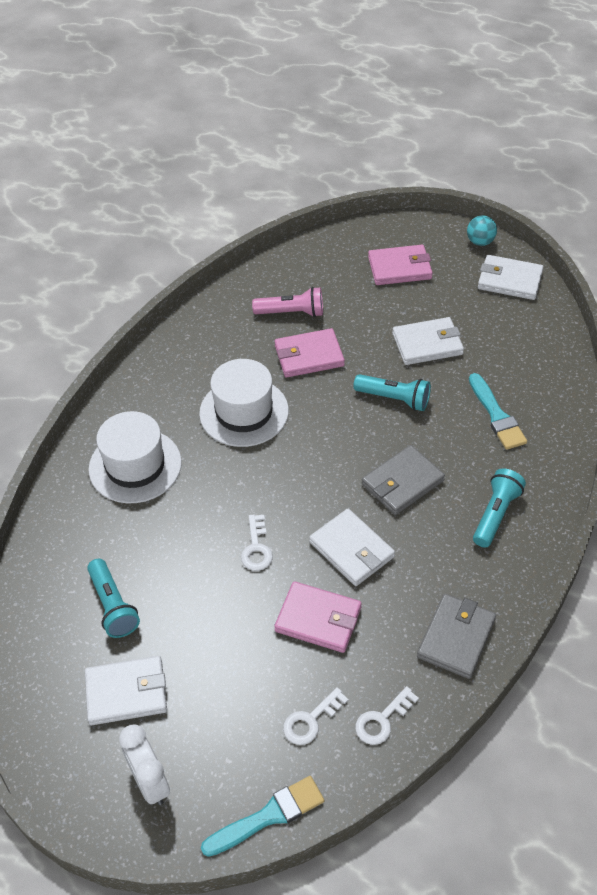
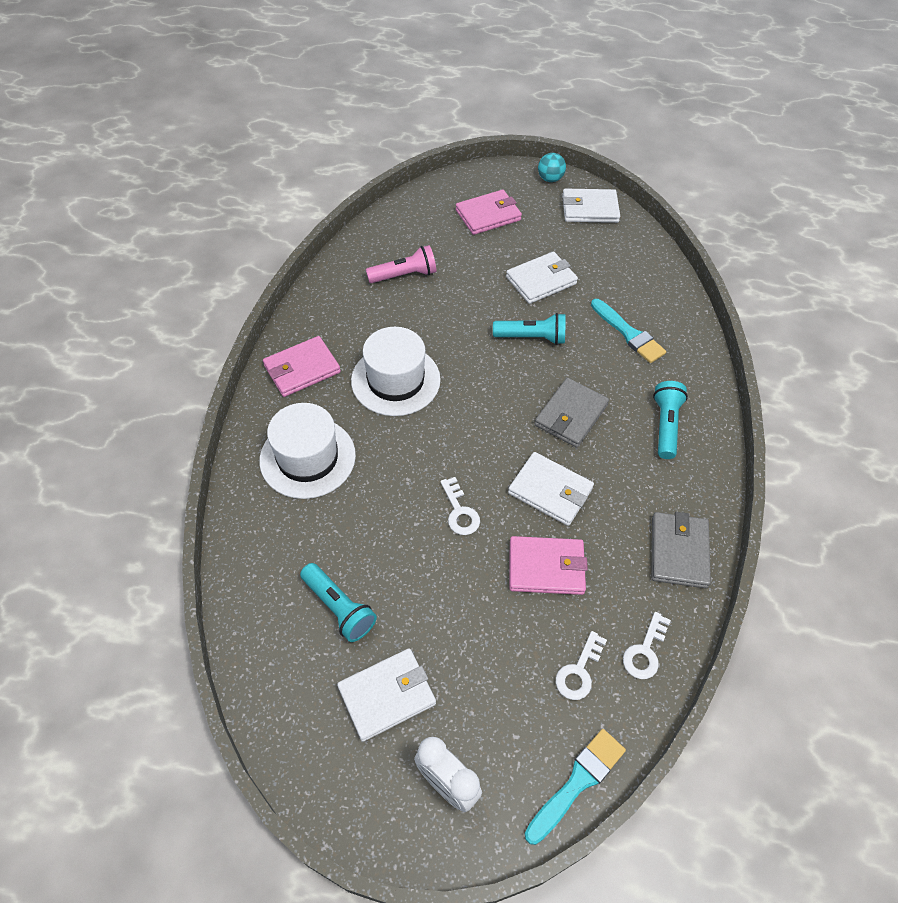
camera: 20 degrees left, 5 degrees up
(309, 356) = (436, 313): pink wallet -> pink wallet (302, 369)

